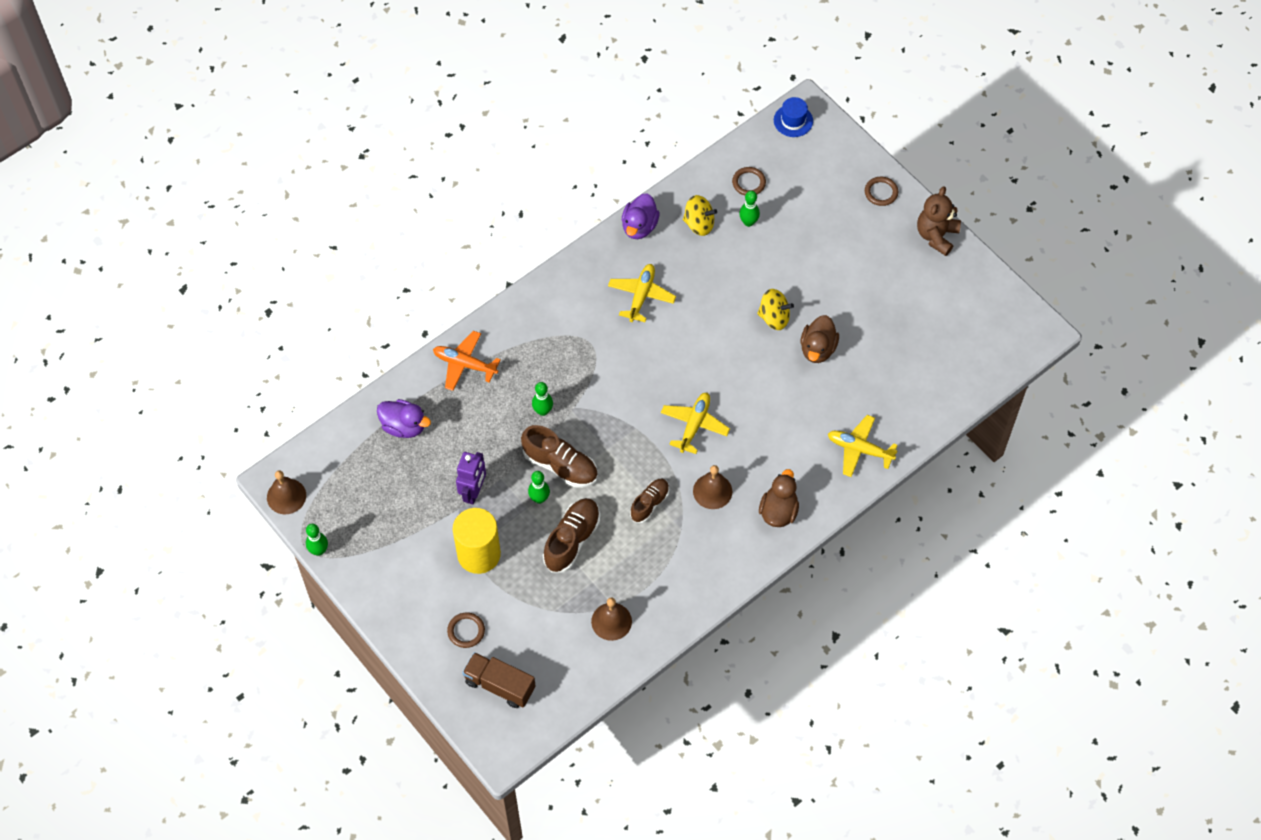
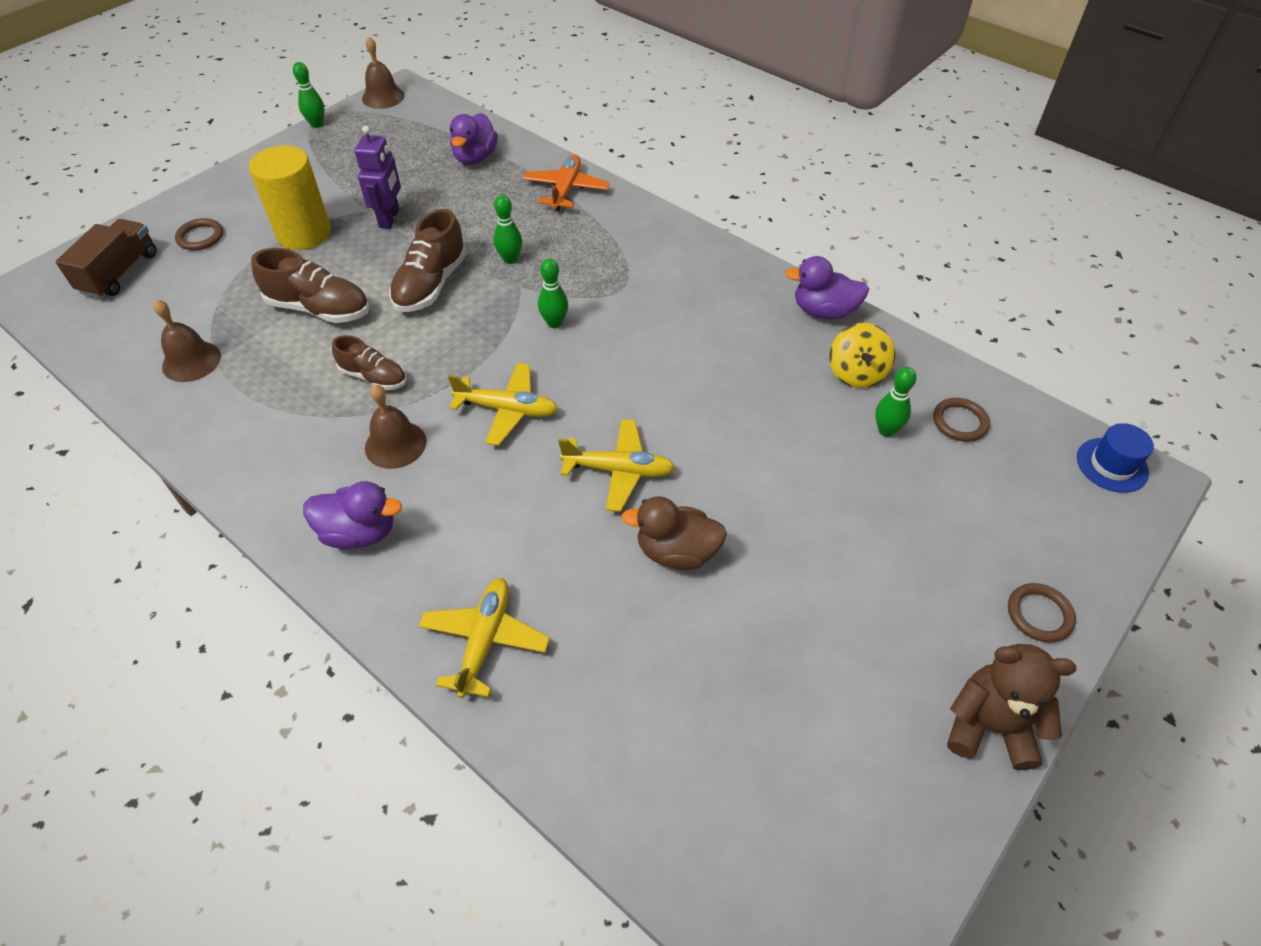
camera: 80 degrees right, 10 degrees down
(473, 492) = (390, 218): purple robot -> purple robot turned 90 degrees counterclockwise
(539, 498) = (381, 272): green bowling pin -> green bowling pin (554, 323)
(641, 296) = (711, 327): yellow plane -> yellow plane (619, 470)
(774, 317) = (720, 484): yellow spinning top -> none
(778, 511) = (359, 532): brown duck -> purple duck

